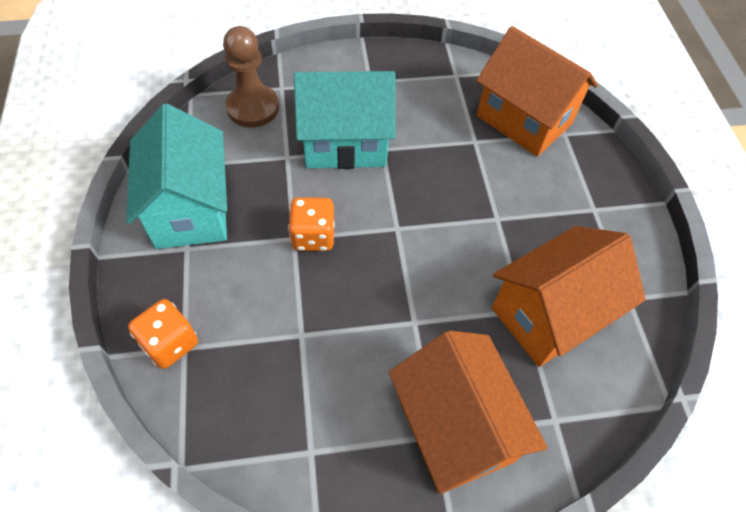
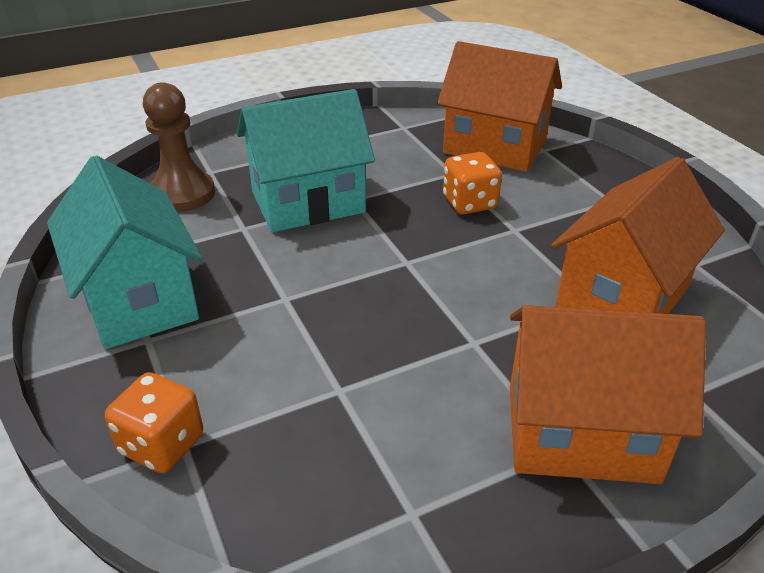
camera: 15 degrees left, 20 degrees down
(313, 236) = (309, 291): orange dice -> orange dice (469, 203)
(454, 428) = (581, 433): orange house -> orange house turned 45 degrees counterclockwise

